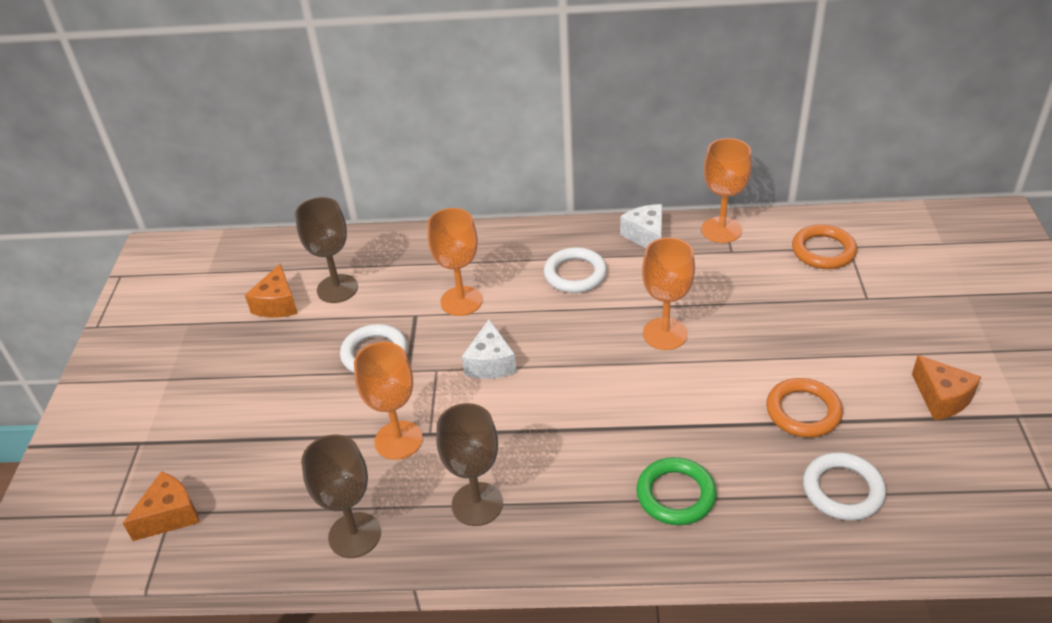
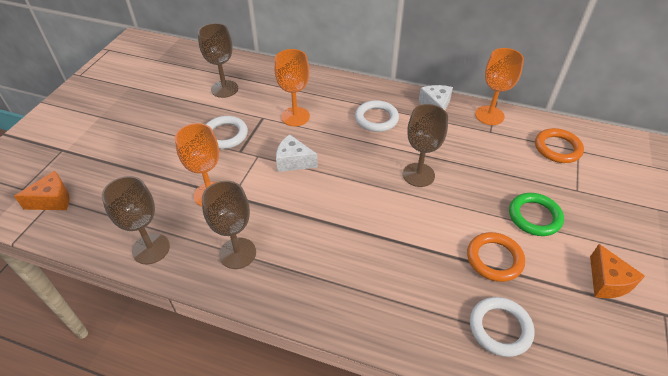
camera: 15 degrees right, 5 degrees up
(277, 304) = (185, 89): orange cheese -> none
(490, 363) = (293, 161): white cheese -> white cheese turned 90 degrees clockwise
(665, 334) = (418, 175): orange goblet -> brown goblet
(675, 495) = (374, 291): green ring -> green ring (534, 216)

